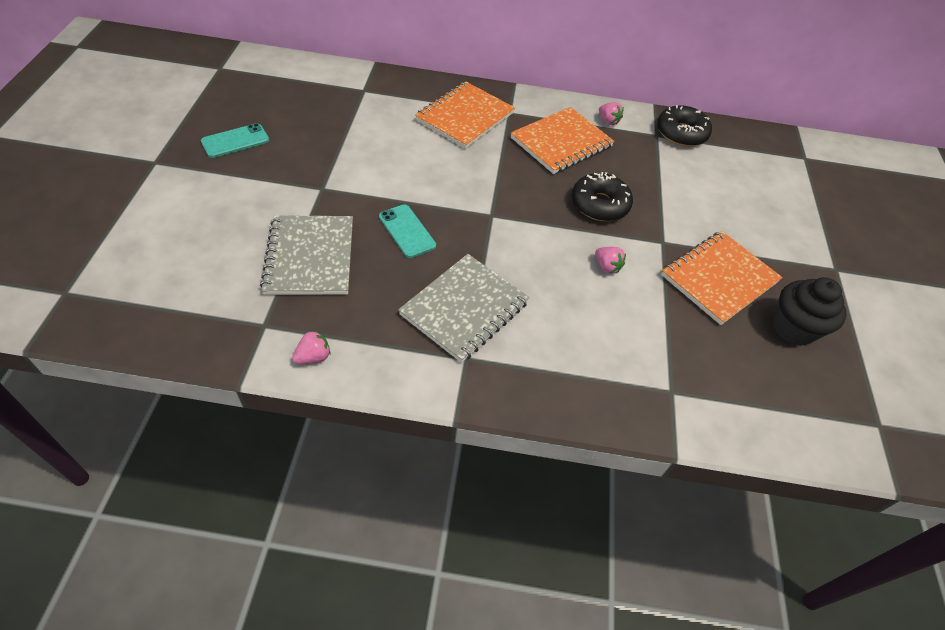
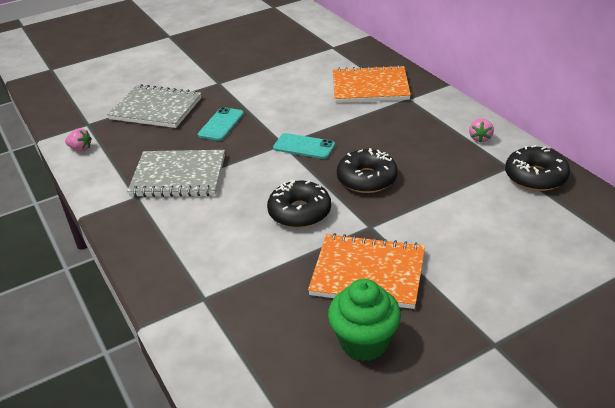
camera: 60 degrees right, 15 degrees down
(235, 141) = (218, 42): turquoise phone -> turquoise phone (304, 146)
(310, 257) = (156, 109): grey notebook -> grey notebook turned 60 degrees clockwise
(561, 142) = (412, 132): orange notebook -> none
(607, 267) = (299, 212): pink strawberry -> black donut
(793, 328) = (364, 342): black cupcake -> green cupcake

